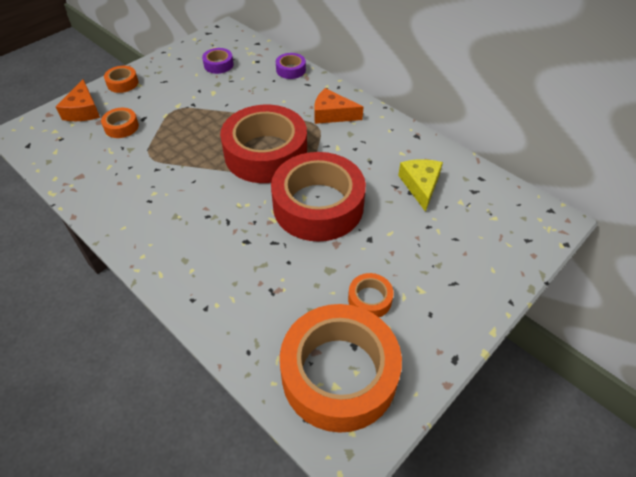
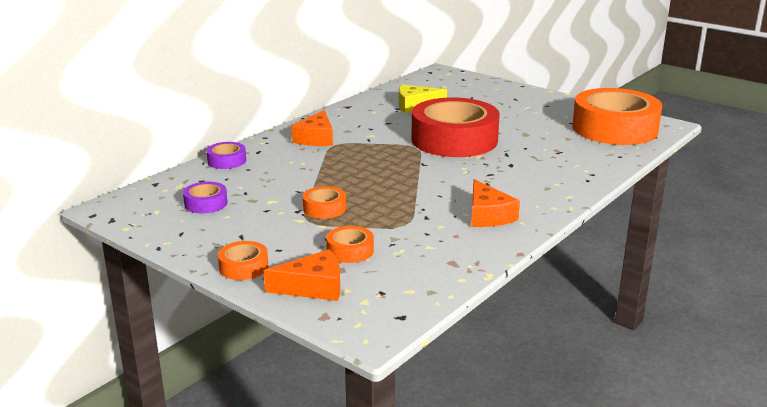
camera: 95 degrees left, 25 degrees down
(144, 206) = (487, 215): none -> orange cheese
(266, 153) = (386, 164): red tape -> none
(369, 299) = (545, 121): orange tape -> orange tape (324, 208)

